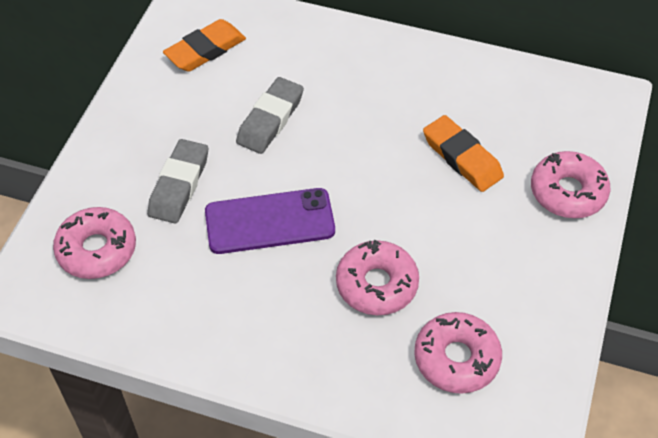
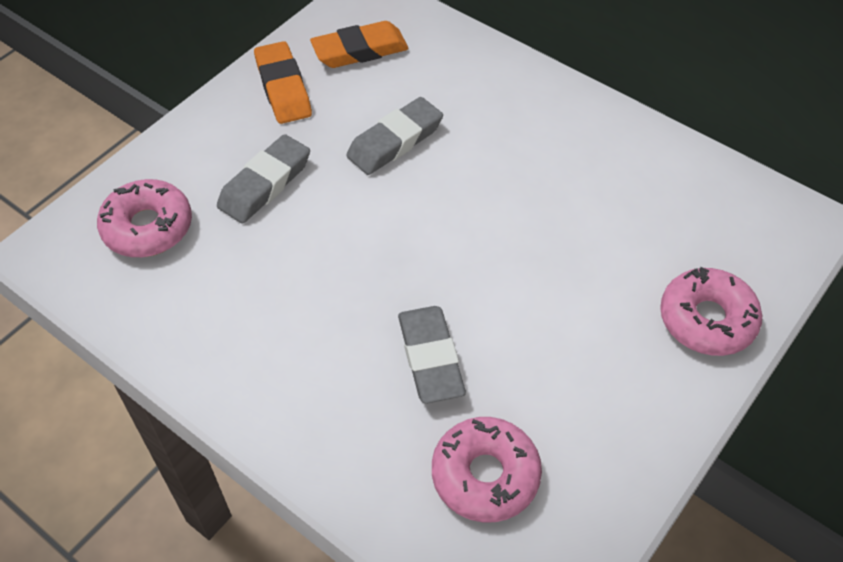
camera: 20 degrees right, 0 degrees up
(270, 222) = (343, 251): purple phone -> none
(376, 284) = (430, 358): pink donut -> grey eraser
(462, 157) = (594, 243): orange eraser -> orange eraser (283, 88)

